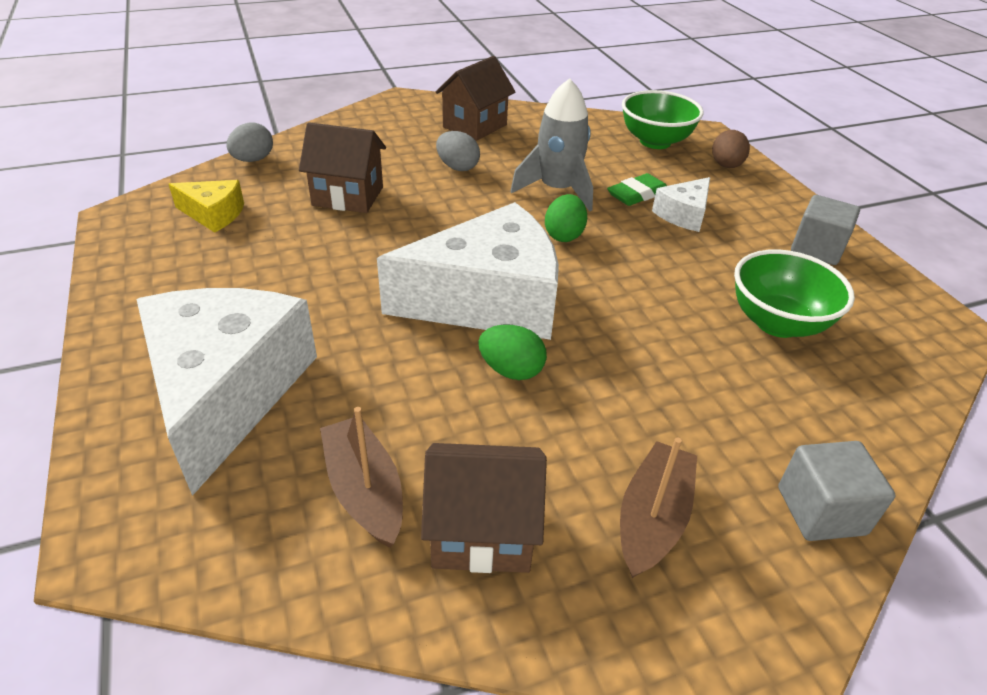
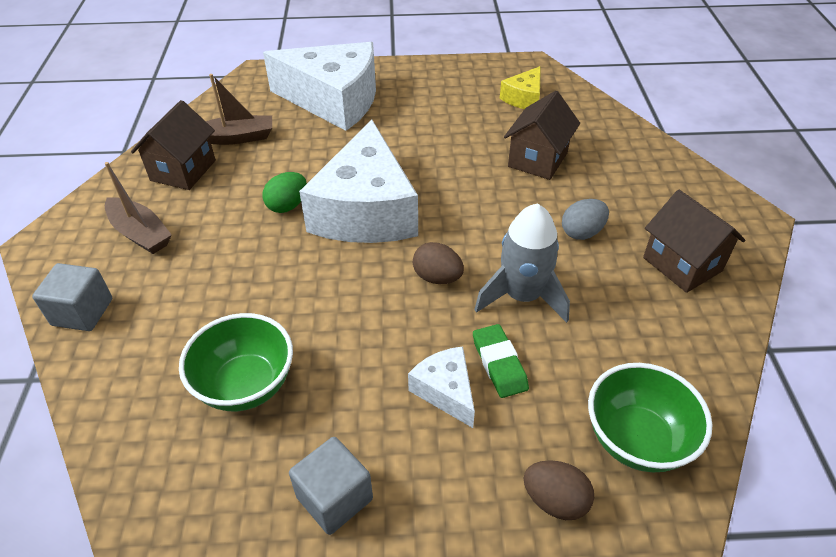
camera: 110 degrees right, 5 degrees up
(253, 160) = (609, 117): grey egg -> none
(564, 235) = (437, 277): green egg -> brown egg

